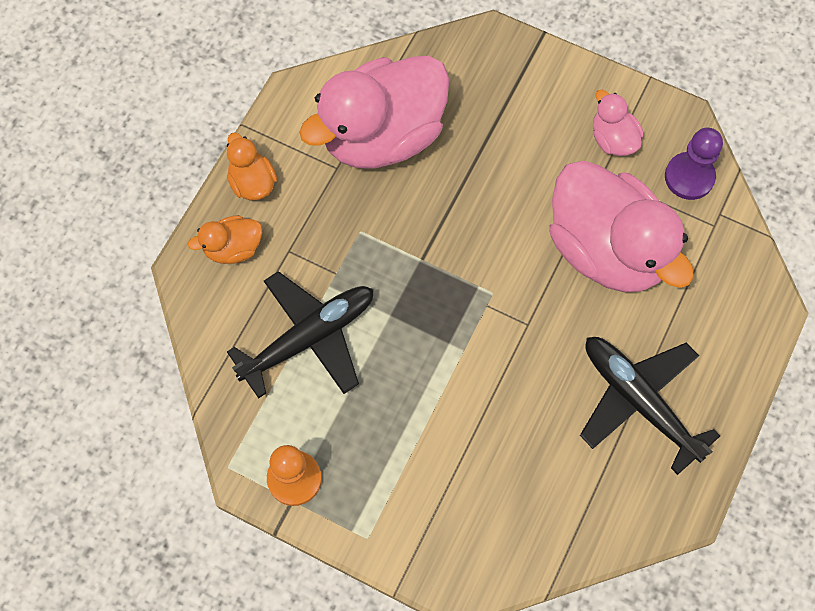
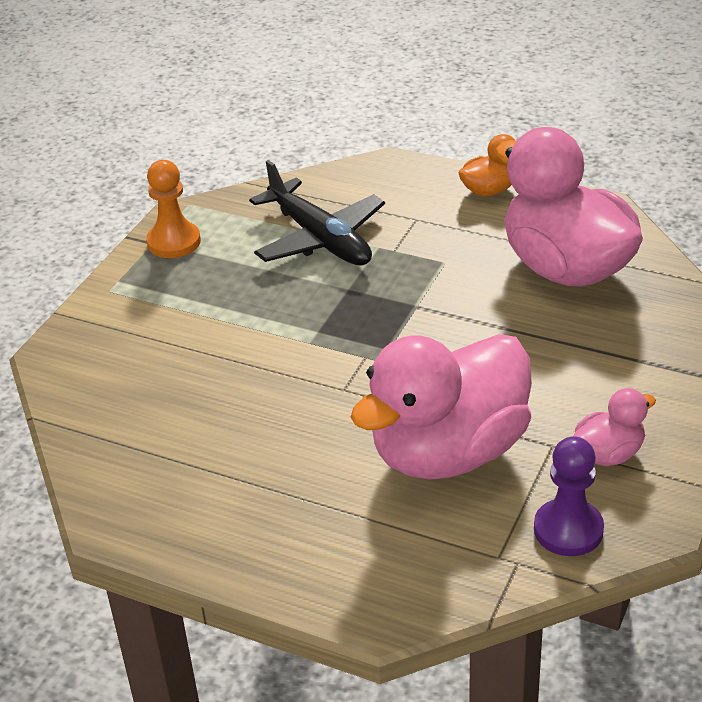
camera: 90 degrees right, 30 degrees down
(233, 248) = (413, 186): orange duck -> none
(639, 401) = (247, 485): black plane -> none

